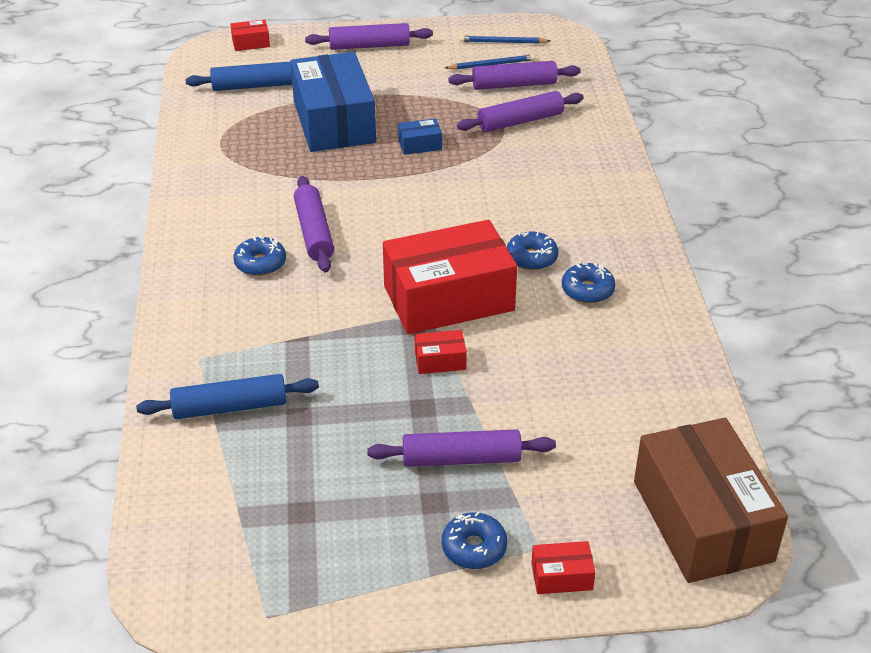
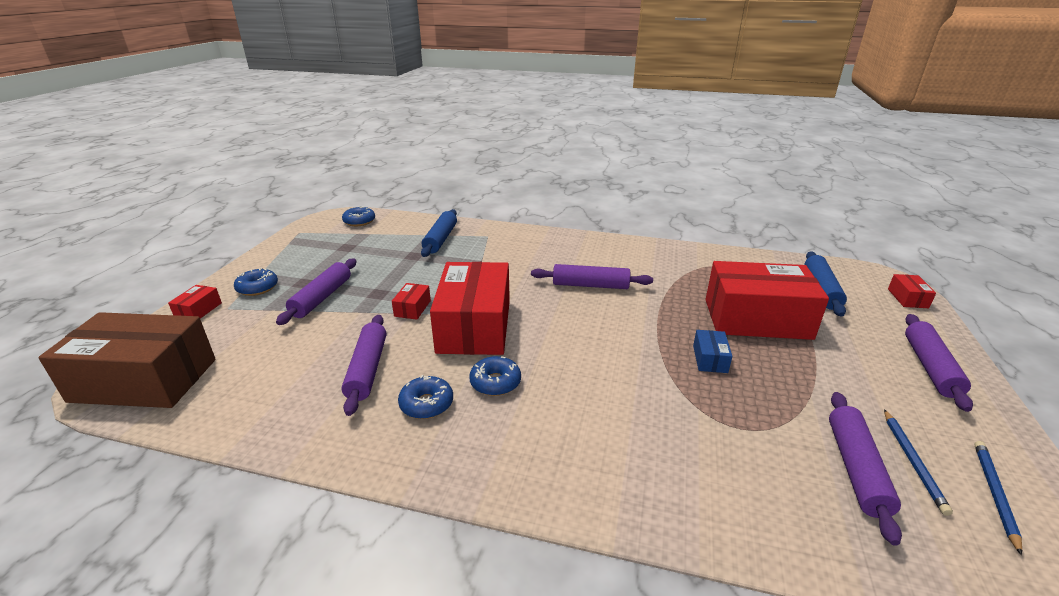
camera: 110 degrees right, 10 degrees down
(260, 263) = (565, 262): blue donut -> blue donut (359, 221)
(334, 122) = (757, 319): blue box -> red box
(520, 121) = (756, 447): purple rolling pin -> purple rolling pin (367, 369)

